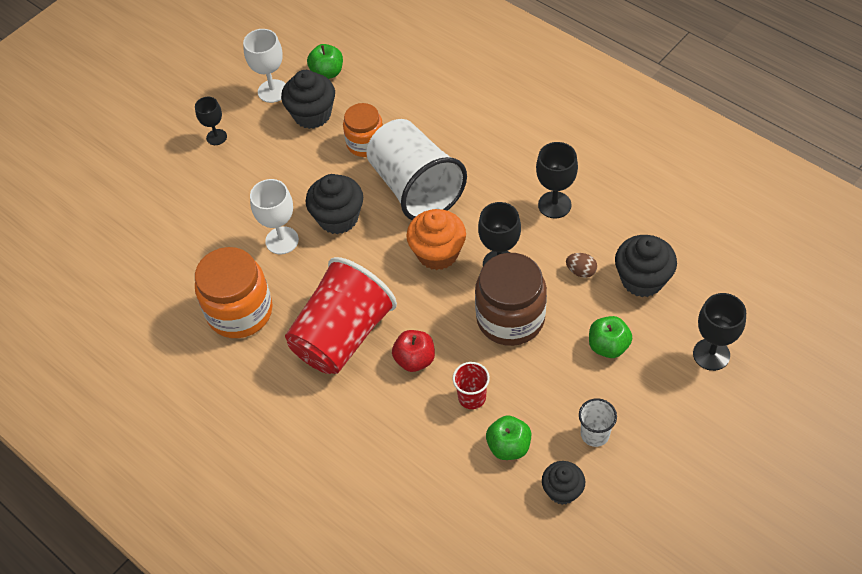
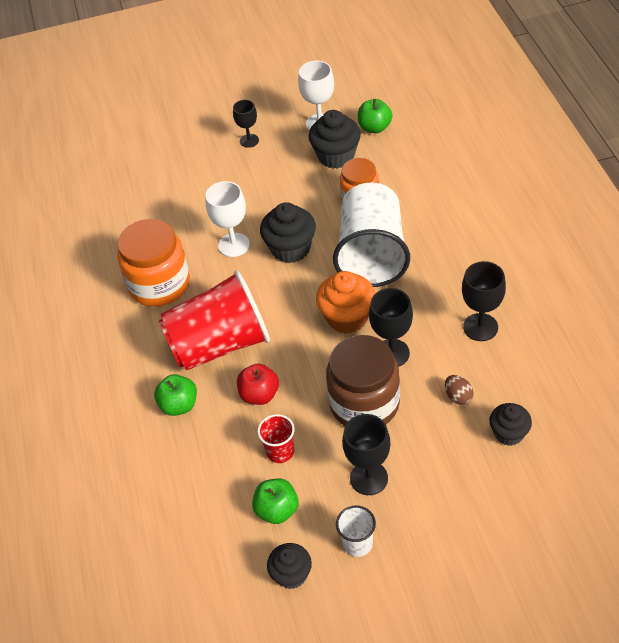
camera: 35 degrees right, 5 degrees down
(608, 346) = (430, 474): green apple -> green apple (179, 405)
(642, 279) = (509, 433): black cupcake -> black cupcake, size x0.64
(711, 354) = (520, 535): black goblet -> black goblet (369, 478)

